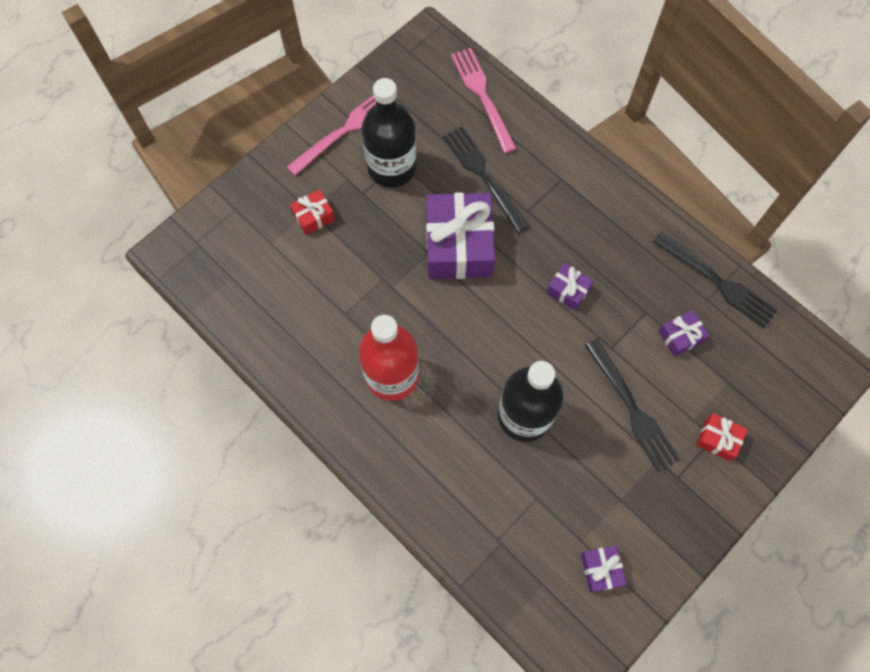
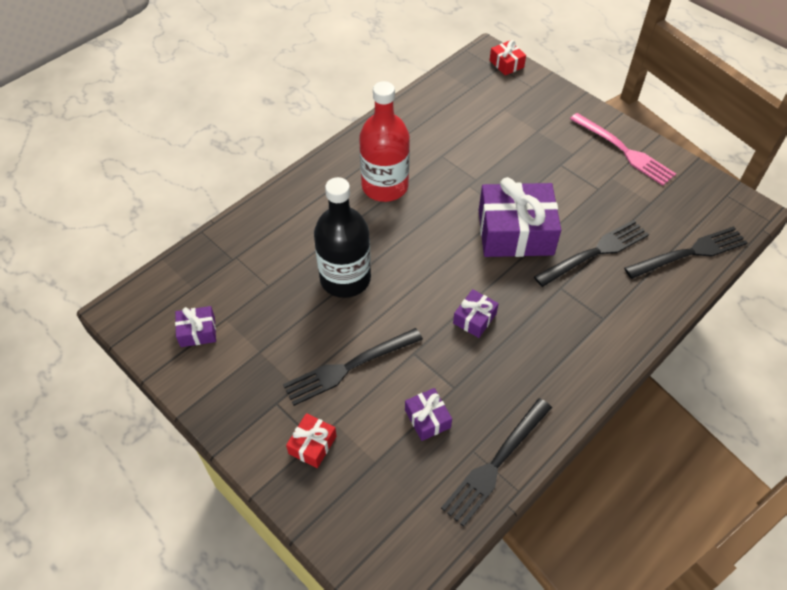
camera: 90 degrees right, 15 degrees down
(314, 216) = (532, 133): red gift -> red gift (506, 64)
(392, 167) = (591, 183): black bottle -> none
(482, 95) = (690, 252): pink fork -> black fork

